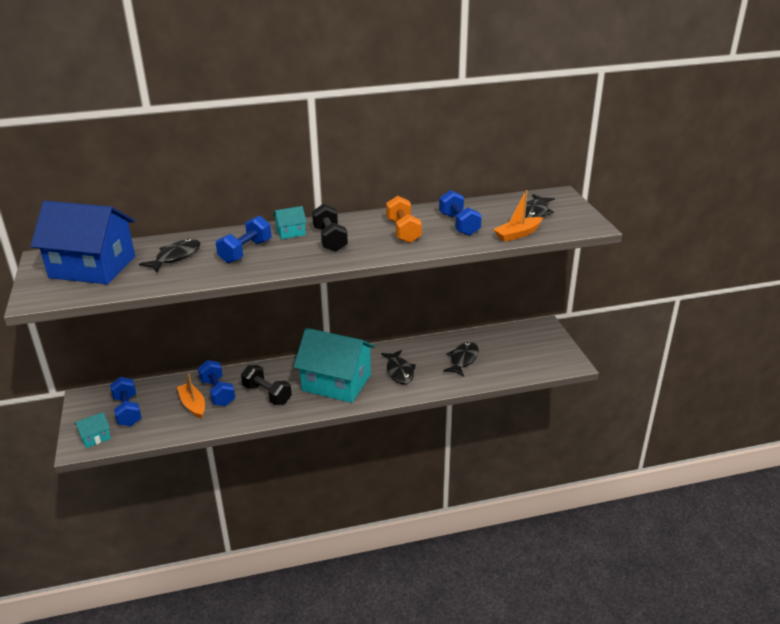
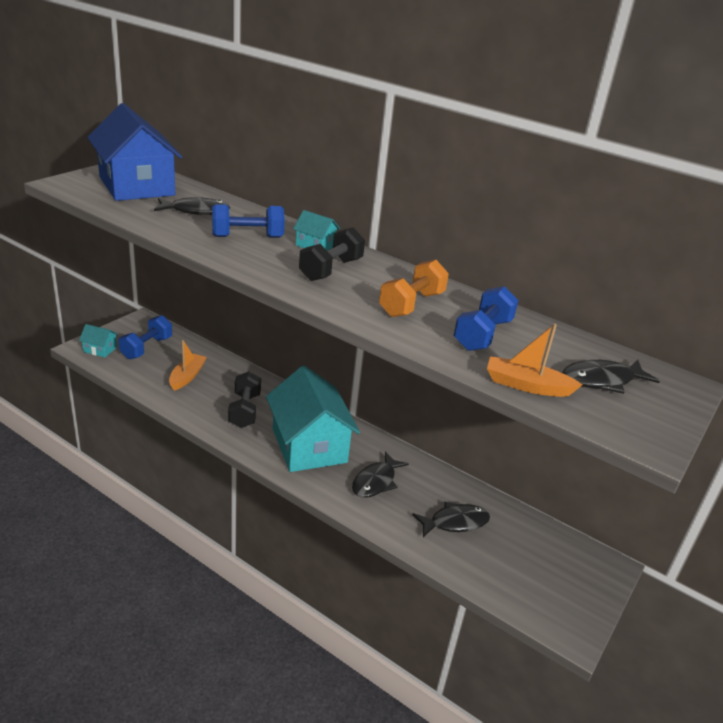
camera: 45 degrees right, 0 degrees up
(218, 392) = (217, 381): blue dumbbell -> none

